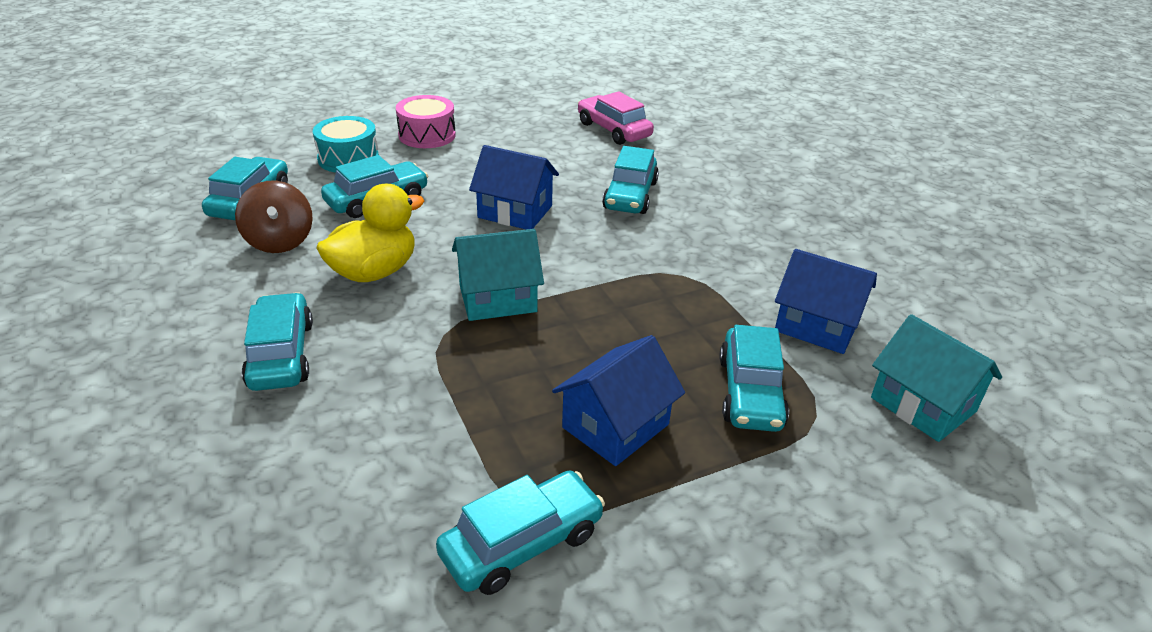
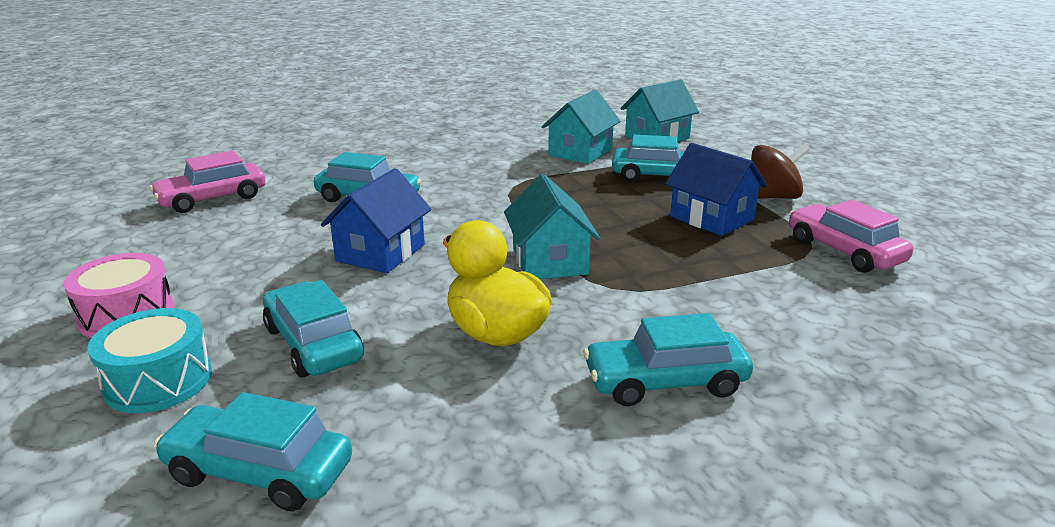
camera: 85 degrees left, 10 degrees down
(279, 241) = (406, 418): brown spinning top -> brown spinning top (772, 197)
(522, 543) = (844, 251): turquoise car -> pink car
(817, 325) = (580, 152): blue house -> turquoise house

